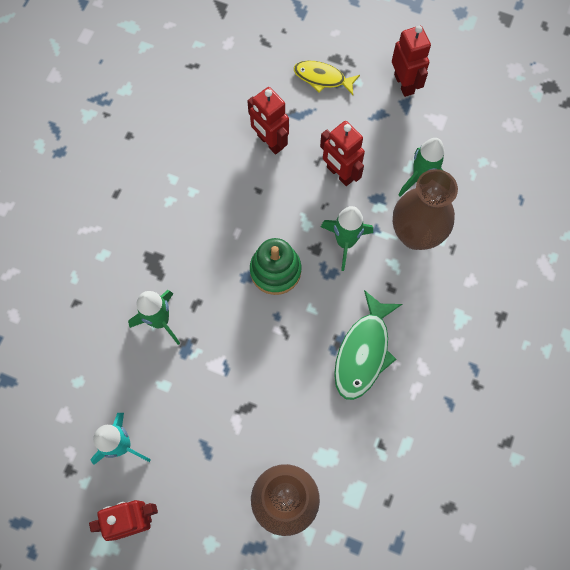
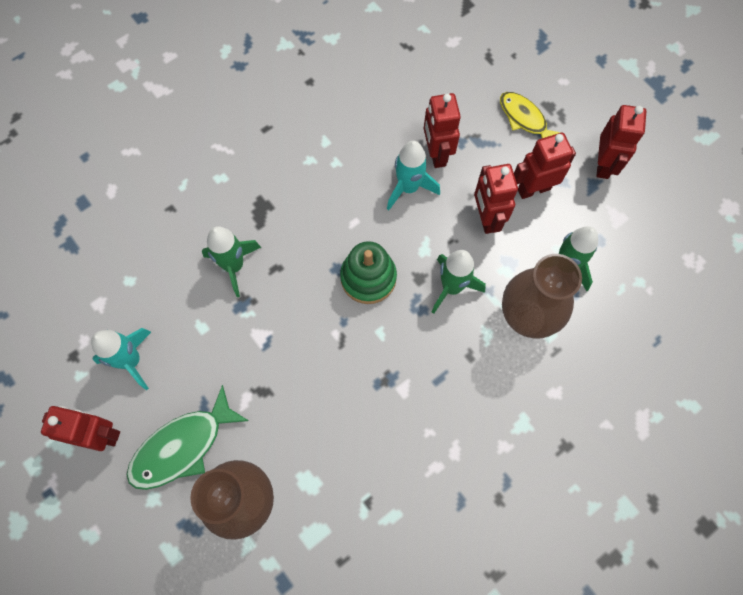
camera: 30 degrees right, 0 degrees up
(264, 181) = (408, 188): none -> turquoise rocket
(362, 131) = (533, 189): none -> red robot
(363, 352) = (405, 402): green fish -> green fish (182, 446)

